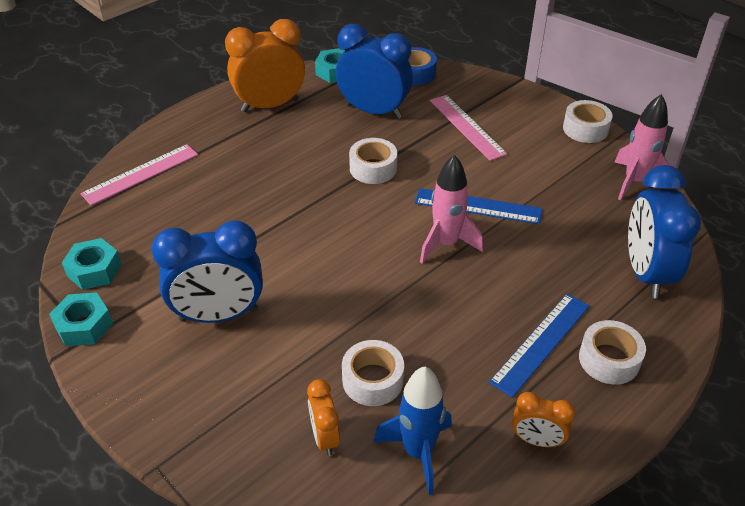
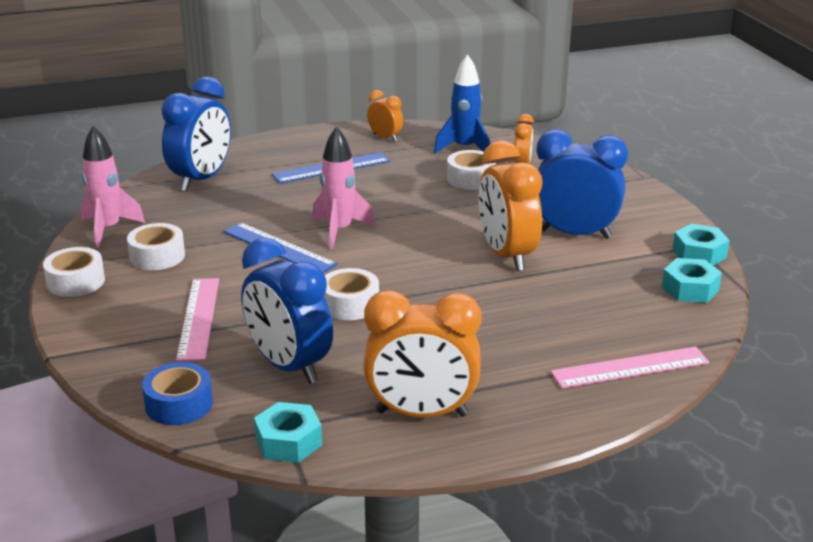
camera: 155 degrees left, 15 degrees down
(275, 261) = (507, 255): none -> orange clock
(609, 359) = (295, 152): white tape -> white tape (157, 256)

